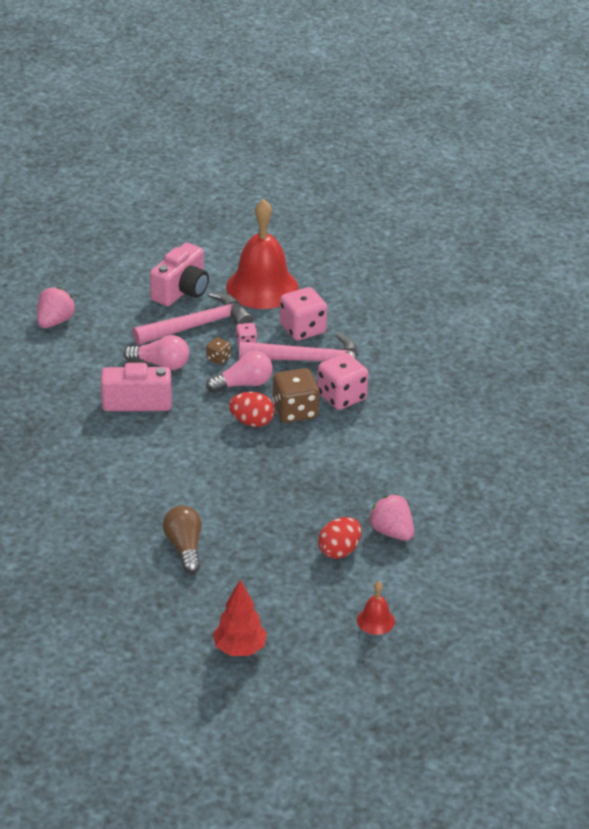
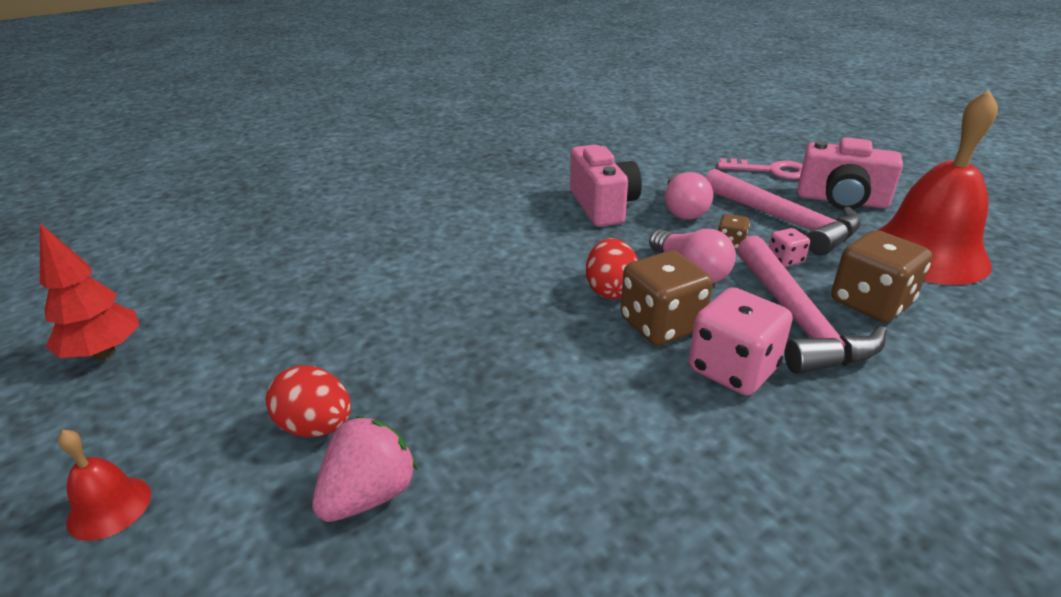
camera: 80 degrees right, 5 degrees down
(55, 322) = (704, 147): pink strawberry -> none
(118, 304) = (770, 171): none -> pink key
(184, 547) = (329, 277): brown light bulb -> none
(302, 329) = (870, 303): pink dice -> brown dice

